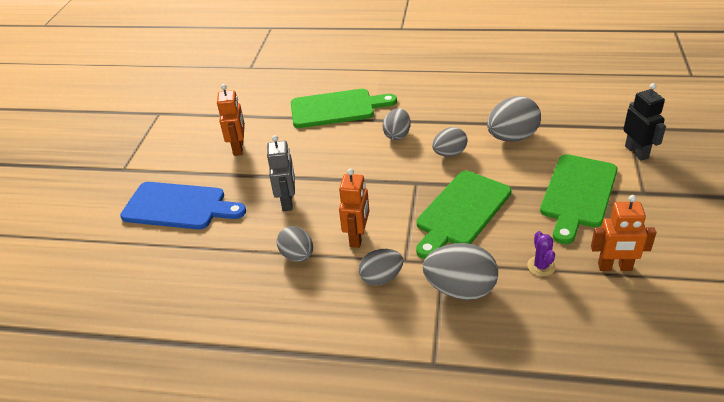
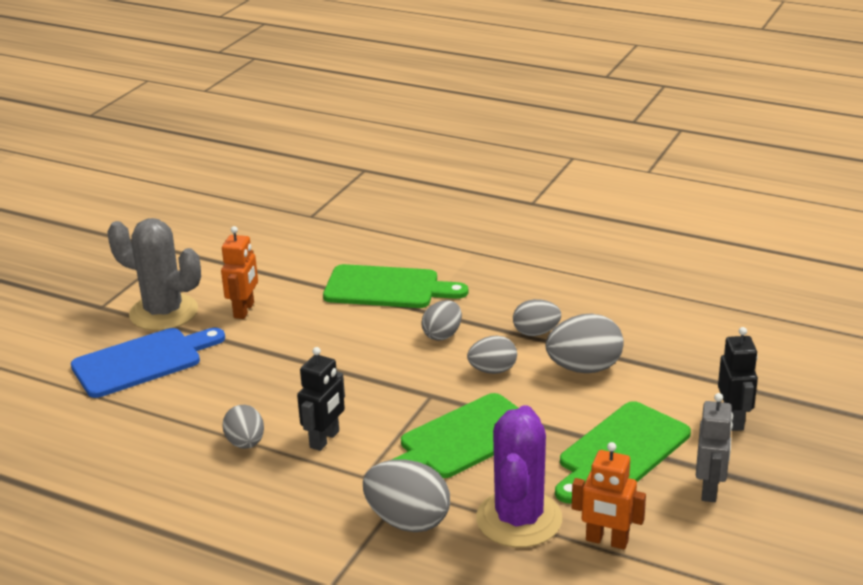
camera: 15 degrees right, 10 degrees down
(176, 163) = (163, 312): none -> grey cactus
(179, 206) = (143, 361): blue cutting board -> blue cutting board turned 60 degrees counterclockwise
(287, 202) = (267, 383): grey robot -> grey robot (710, 489)
(357, 237) = (325, 439): orange robot -> black robot
(381, 278) = (326, 488): grey egg -> grey egg (536, 332)
(541, 266) = (519, 519): purple cactus -> purple cactus, size x2.44

